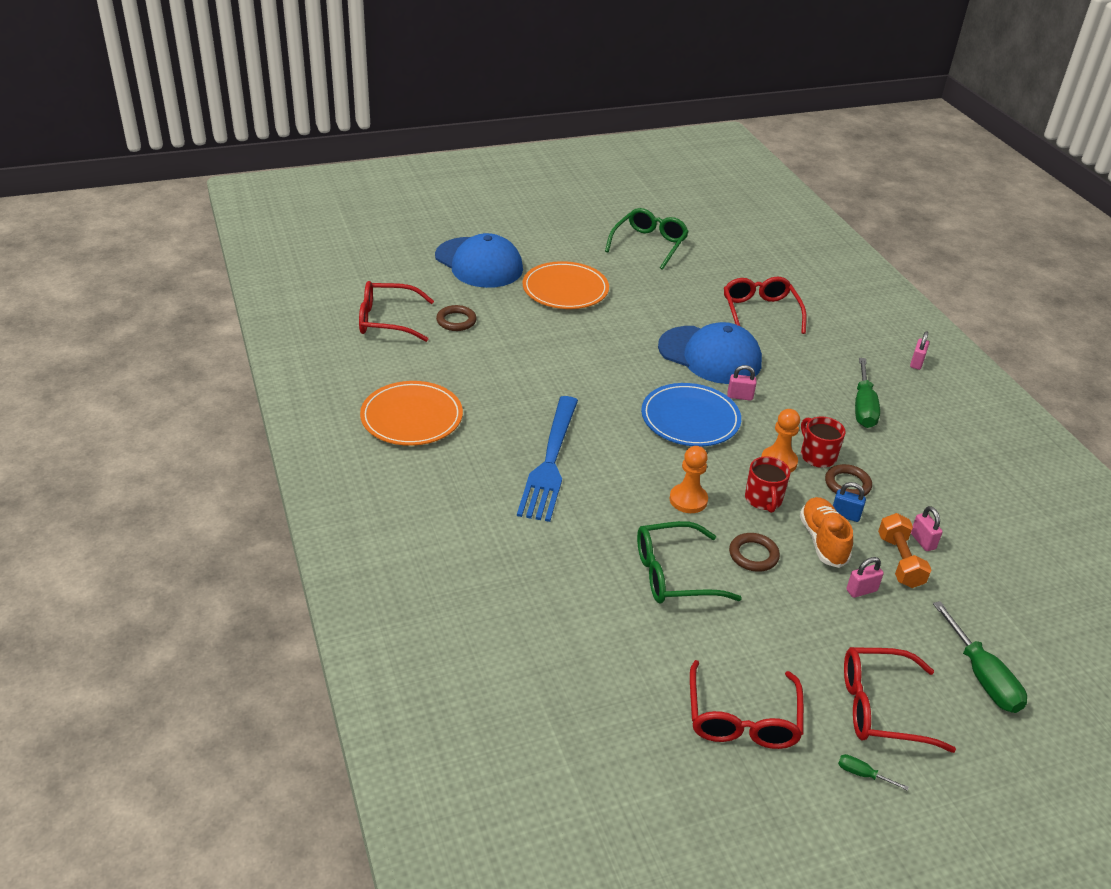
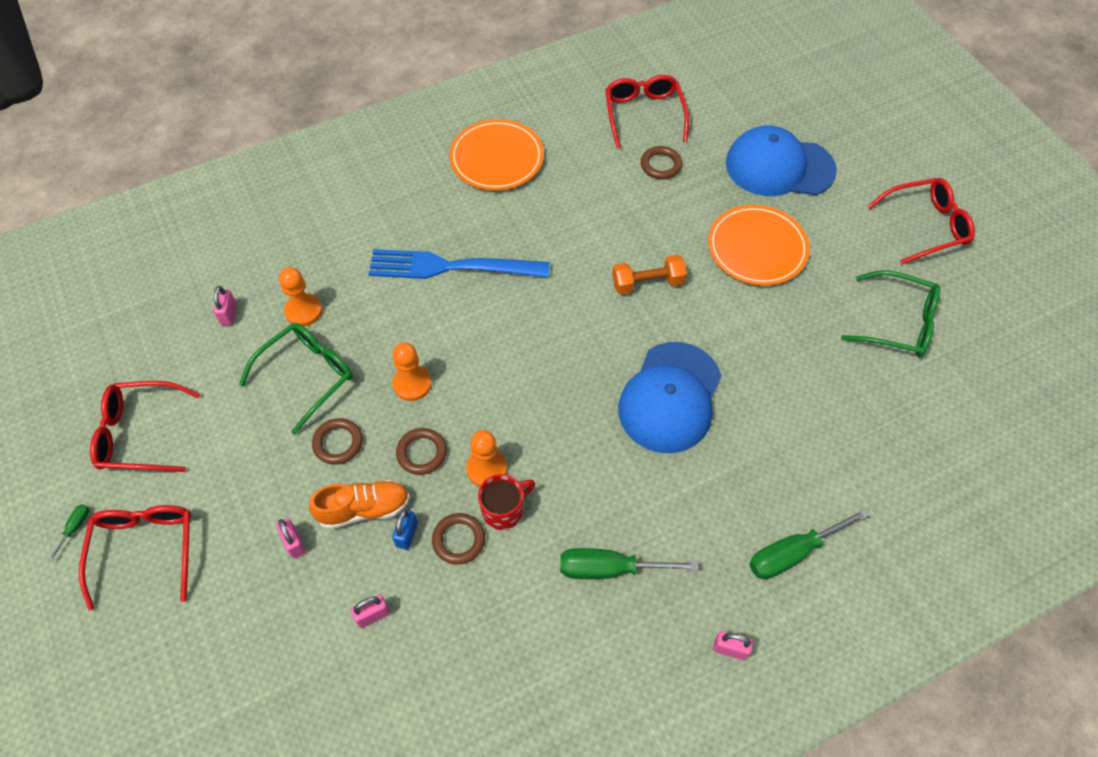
camera: 85 degrees right, 20 degrees up
(479, 263) = (779, 167): blue cap -> blue cap turned 60 degrees clockwise
(589, 574) = (304, 311): none -> orange pawn
(673, 574) = (307, 375): green glasses -> green glasses turned 60 degrees clockwise
(690, 419) = (544, 381): blue plate -> none
(740, 396) = (597, 430): pink padlock -> pink padlock (229, 314)
(760, 312) = (785, 452): red glasses -> red glasses (926, 226)
(763, 499) = (422, 453): red mug -> brown ring
(899, 561) = (339, 586): orange dumbbell -> orange dumbbell (647, 283)
(982, 676) = (179, 653): green screwdriver -> green screwdriver (793, 553)

